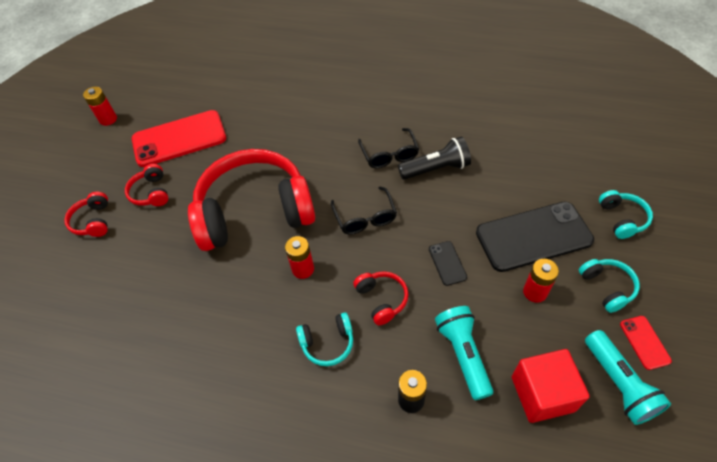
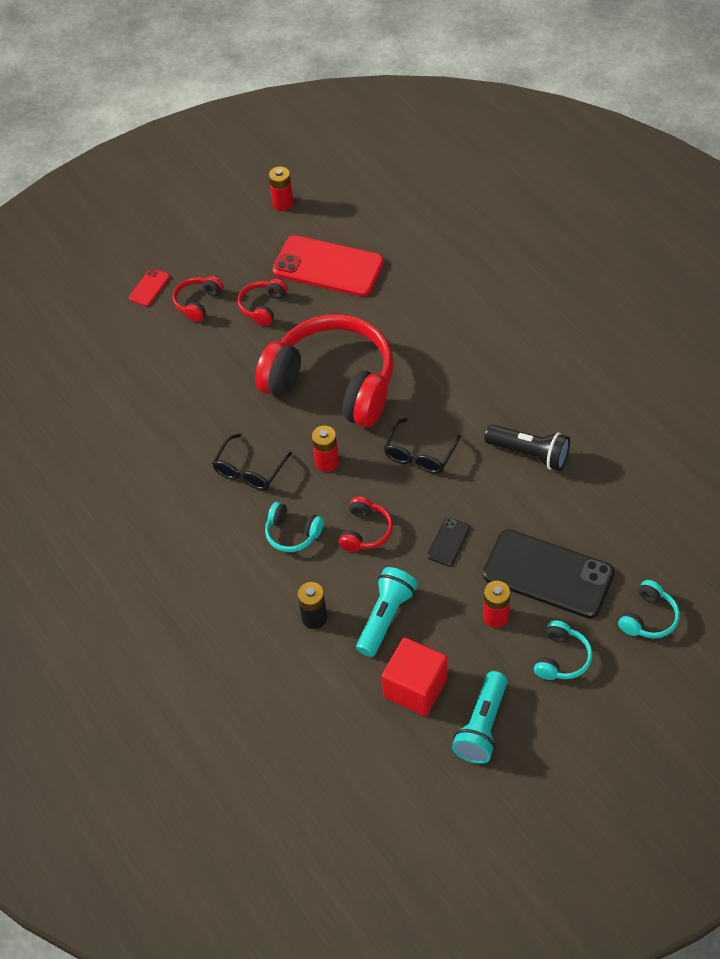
camera: 40 degrees right, 0 degrees up
(389, 154) = (501, 410): black glasses -> black glasses (249, 470)
(644, 342) = (540, 717): red phone -> red phone (149, 287)

